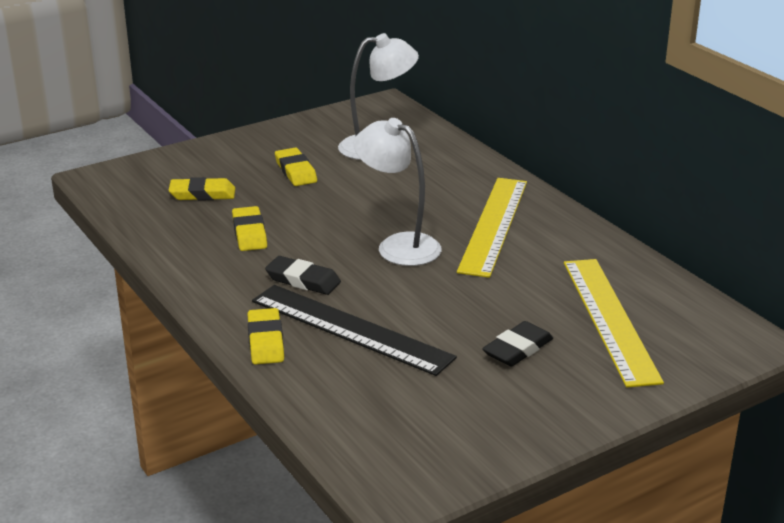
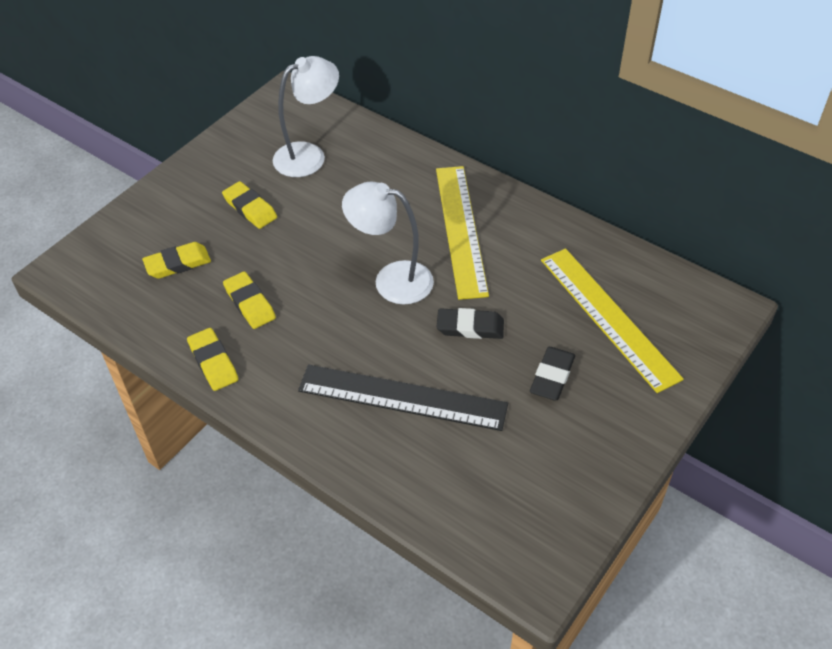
camera: 20 degrees left, 20 degrees up
(265, 341) = (336, 437): yellow eraser -> yellow eraser (213, 362)
(303, 280) = (330, 349): black eraser -> black eraser (470, 327)

